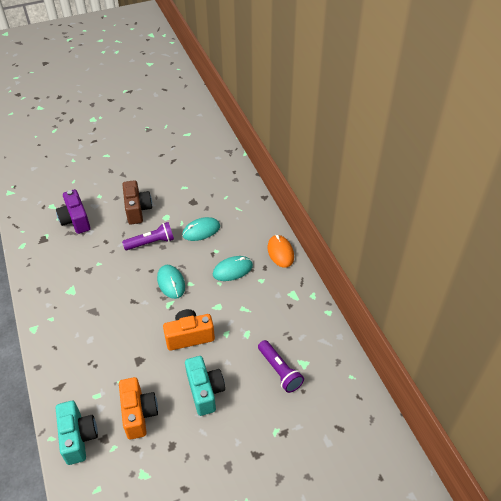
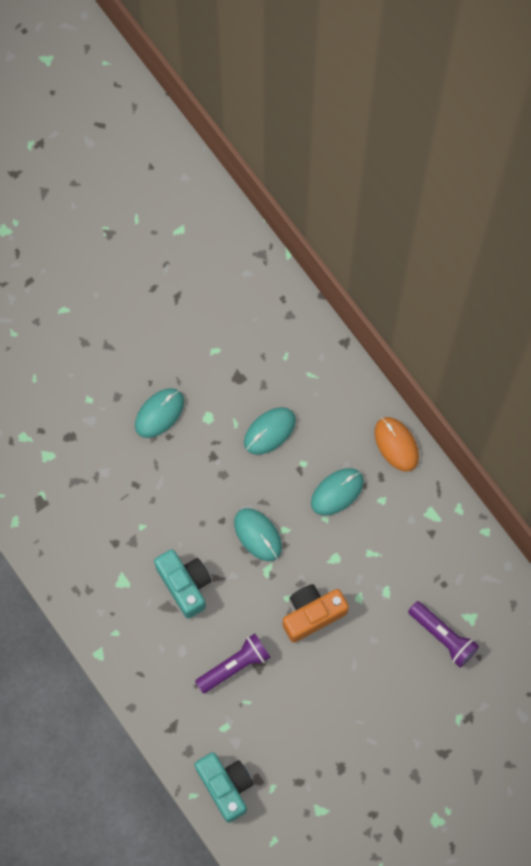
camera: 15 degrees left, 25 degrees up
(75, 220) = (73, 456): purple camera -> none
(137, 210) = (159, 413): brown camera -> turquoise mouse
(139, 414) = (286, 738): orange camera -> none
(151, 243) = (204, 471): purple flashlight -> purple flashlight (235, 666)
(205, 391) = (358, 688): turquoise camera -> turquoise camera (185, 585)

